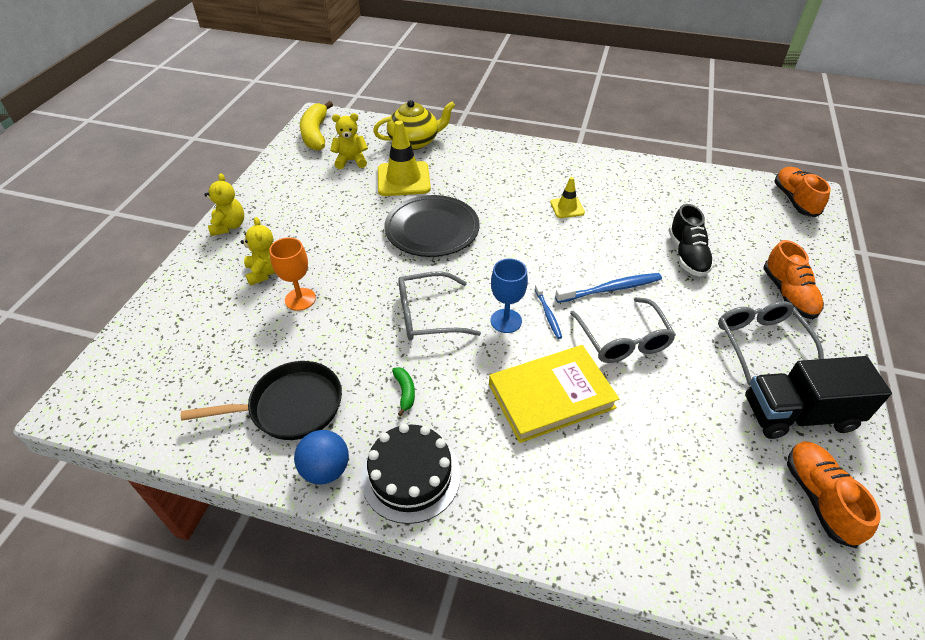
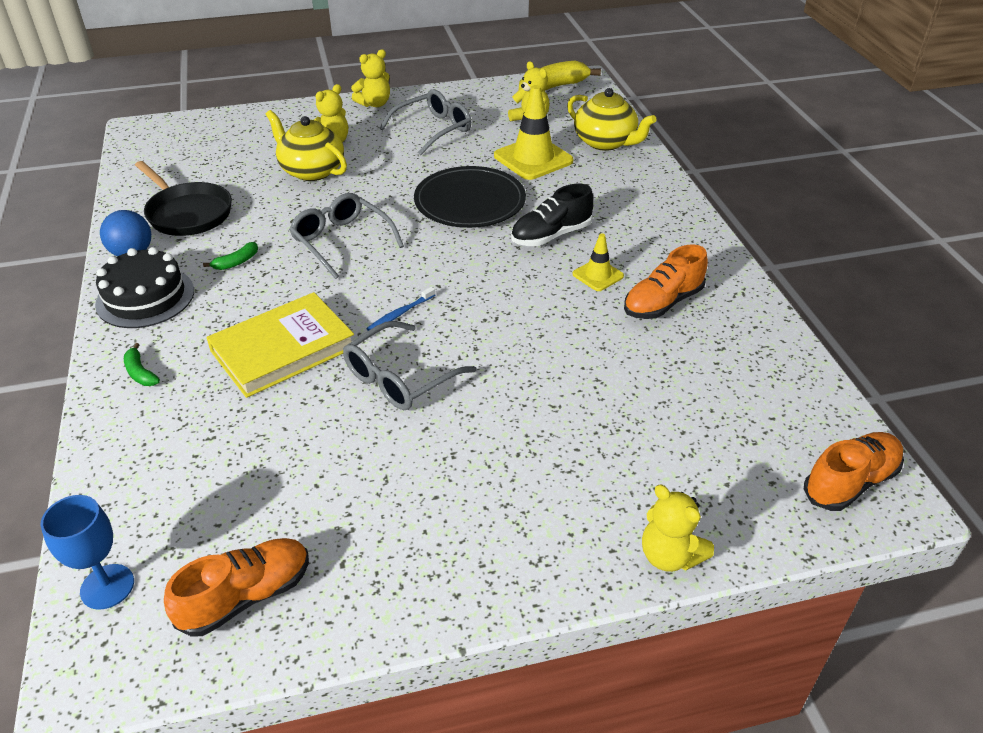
camera: 60 degrees right, 5 degrees down
(300, 299) = (311, 170): orange goblet -> yellow teapot
(506, 321) = (369, 289): blue goblet -> blue goblet (107, 586)
(527, 507) = (140, 373): none -> green banana
(551, 396) = (283, 349): yellow book -> yellow book turned 75 degrees counterclockwise
(611, 289) = (479, 347): blue toothbrush -> none
(687, 255) = (600, 395): black shoe -> black shoe (551, 235)
(760, 343) = (480, 498): grey glasses -> grey glasses (433, 129)
(788, 294) = (604, 510): orange shoe -> orange shoe (662, 303)
(798, 414) = (372, 556): black truck -> none
(830, 284) = (669, 555): none -> yellow teddy bear

